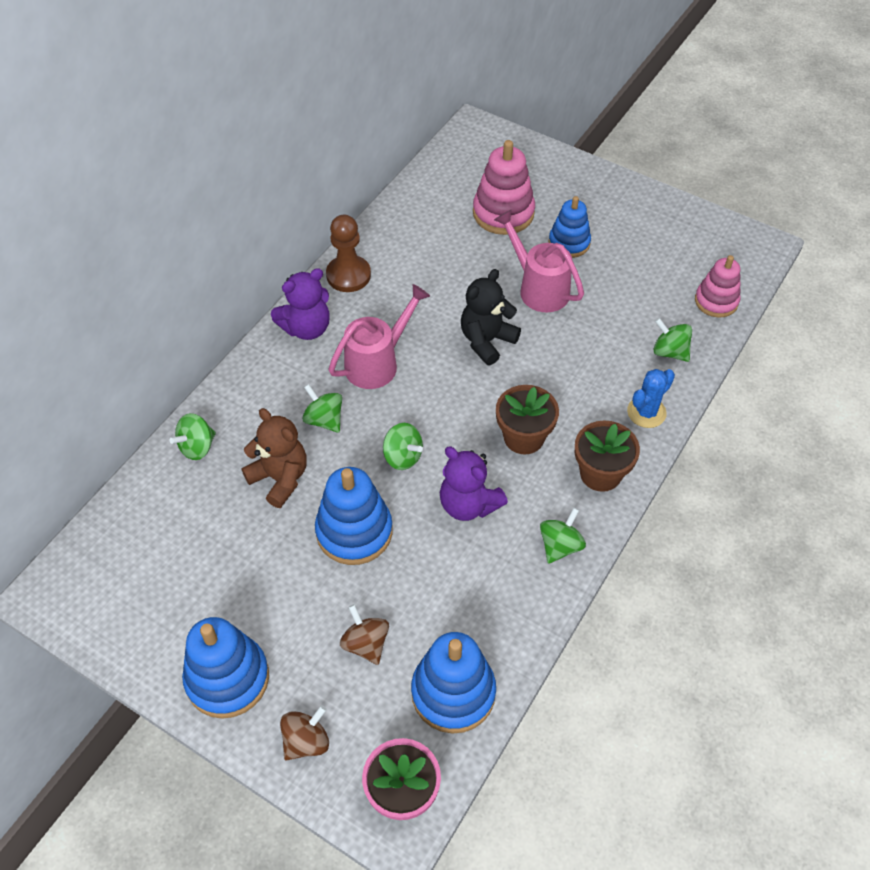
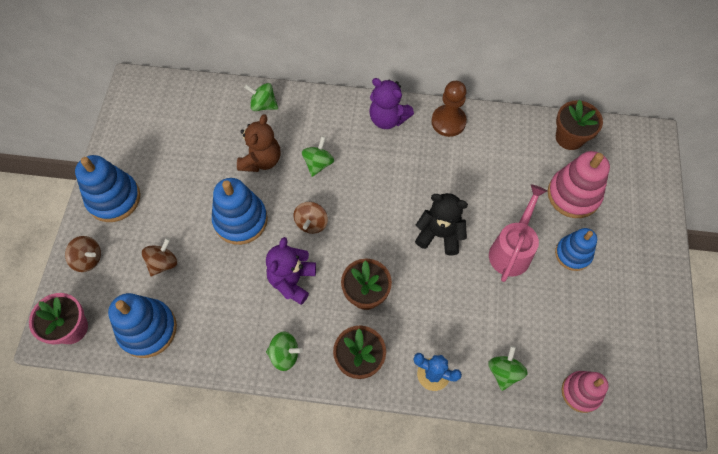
camera: 65 degrees right, 10 degrees up
(377, 363) = (381, 174): pink watering can -> none
(402, 457) = (311, 223): green spinning top -> brown spinning top
(435, 186) = (569, 137): none -> brown flower pot

